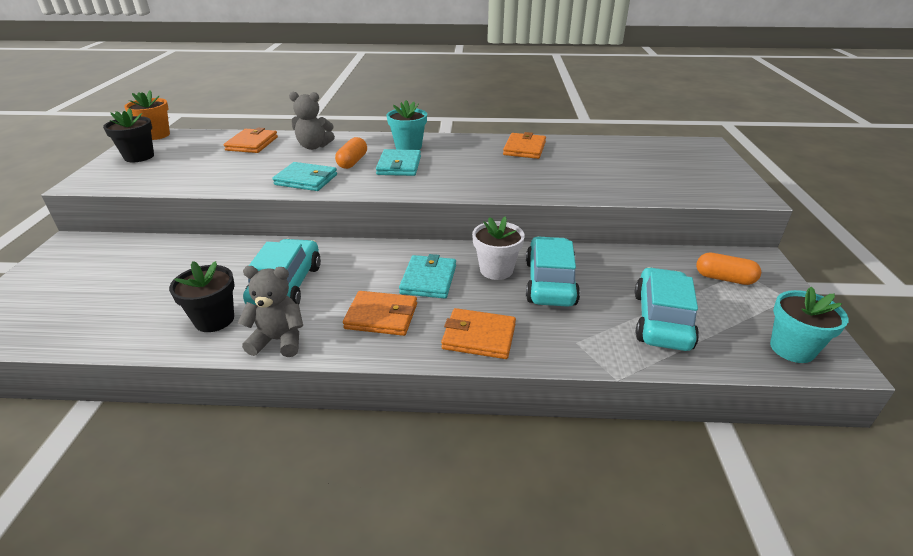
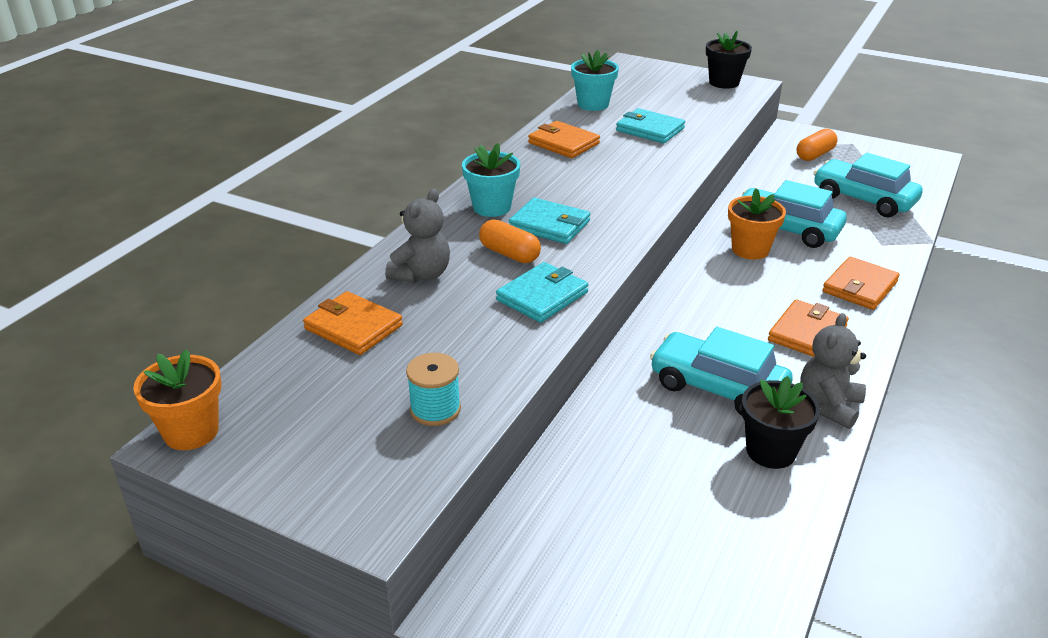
camera: 65 degrees left, 0 degrees up
(139, 157) = (297, 454): black flower pot -> black flower pot (724, 82)
(178, 176) = (435, 409): none -> turquoise spool
(428, 279) = (750, 291): turquoise wallet -> turquoise wallet (650, 129)
(496, 270) = (750, 249): white flower pot -> orange flower pot
(792, 349) = (914, 167): turquoise flower pot -> turquoise flower pot (593, 104)

